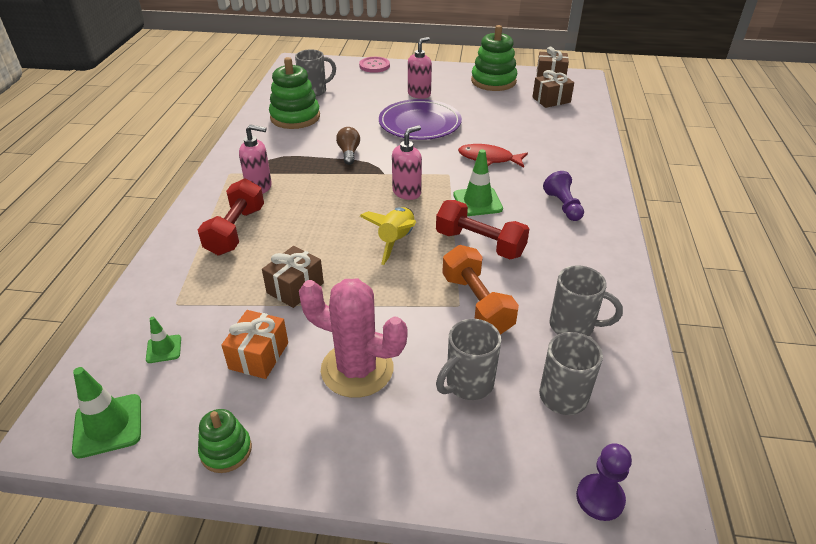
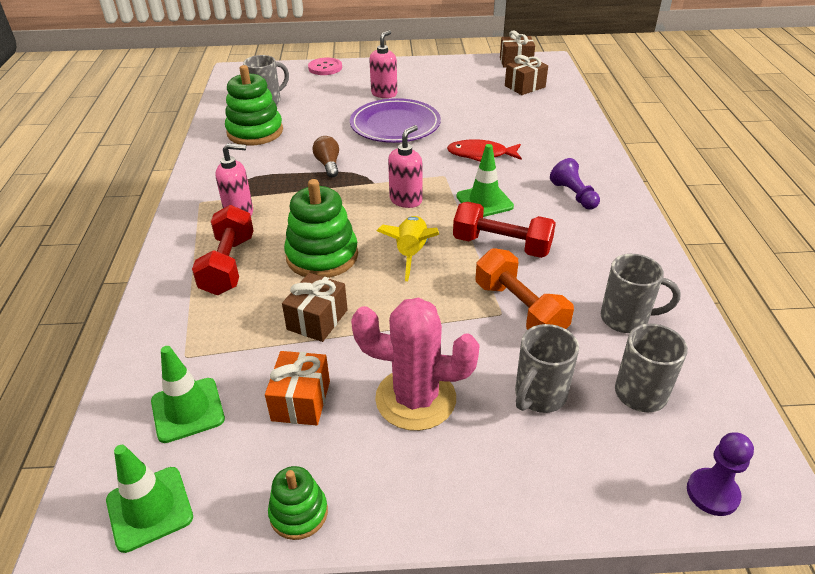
camera: 10 degrees left, 0 degrees up
(164, 349) = (187, 410): green traffic cone -> green traffic cone, size x1.73
(493, 81) = (458, 73): green stacking toy -> green stacking toy (322, 256)

